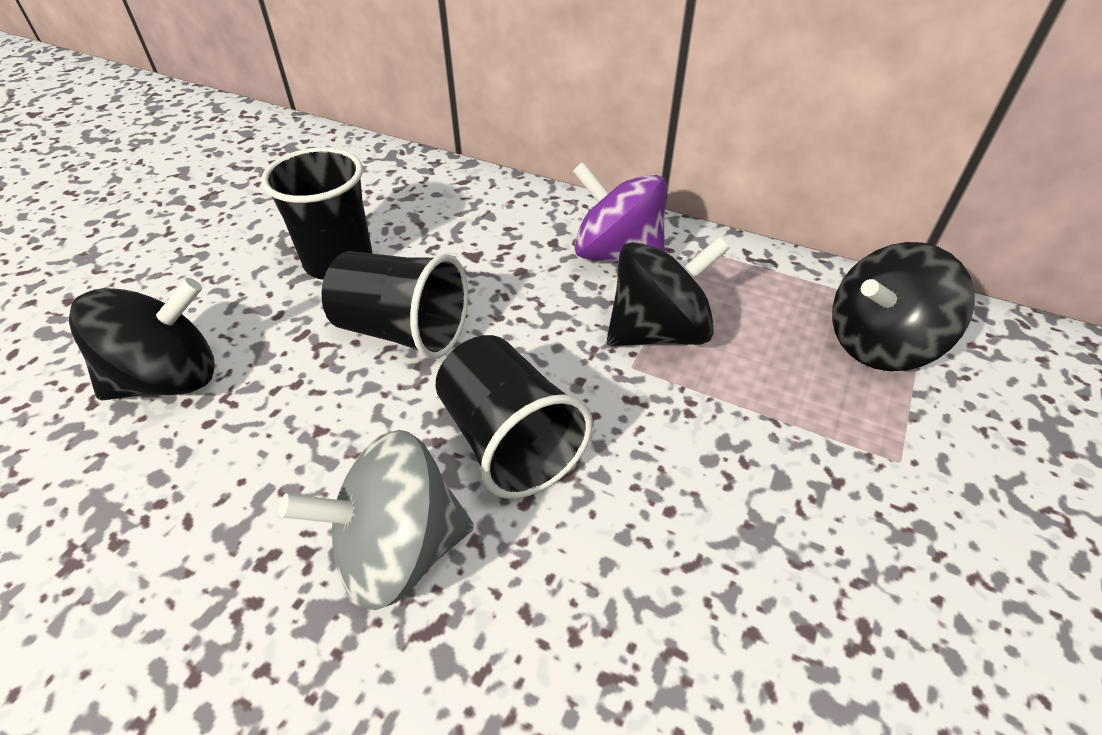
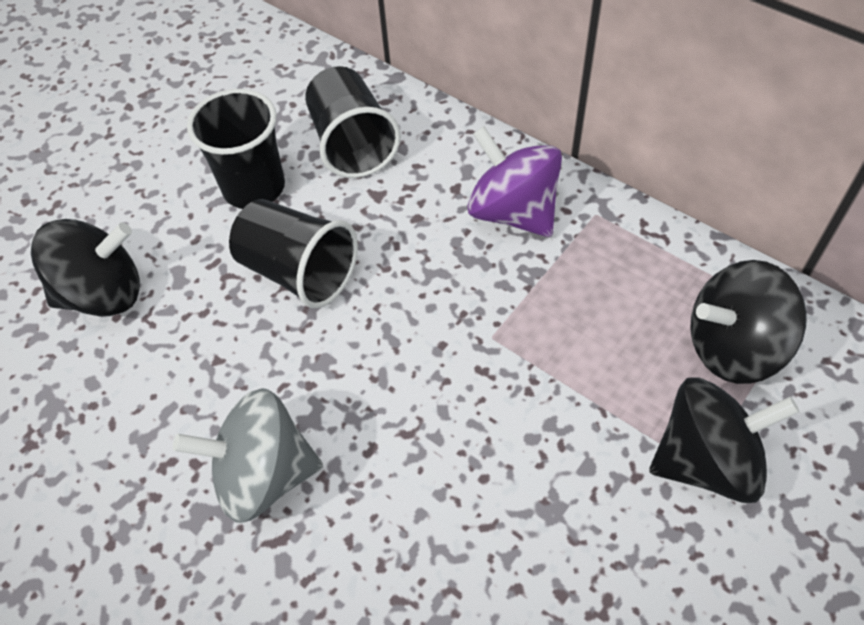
camera: 15 degrees right, 10 degrees up
(509, 441) = (368, 395): black cup -> black cup (352, 144)
(658, 332) = (526, 304): black spinning top -> black spinning top (706, 460)

